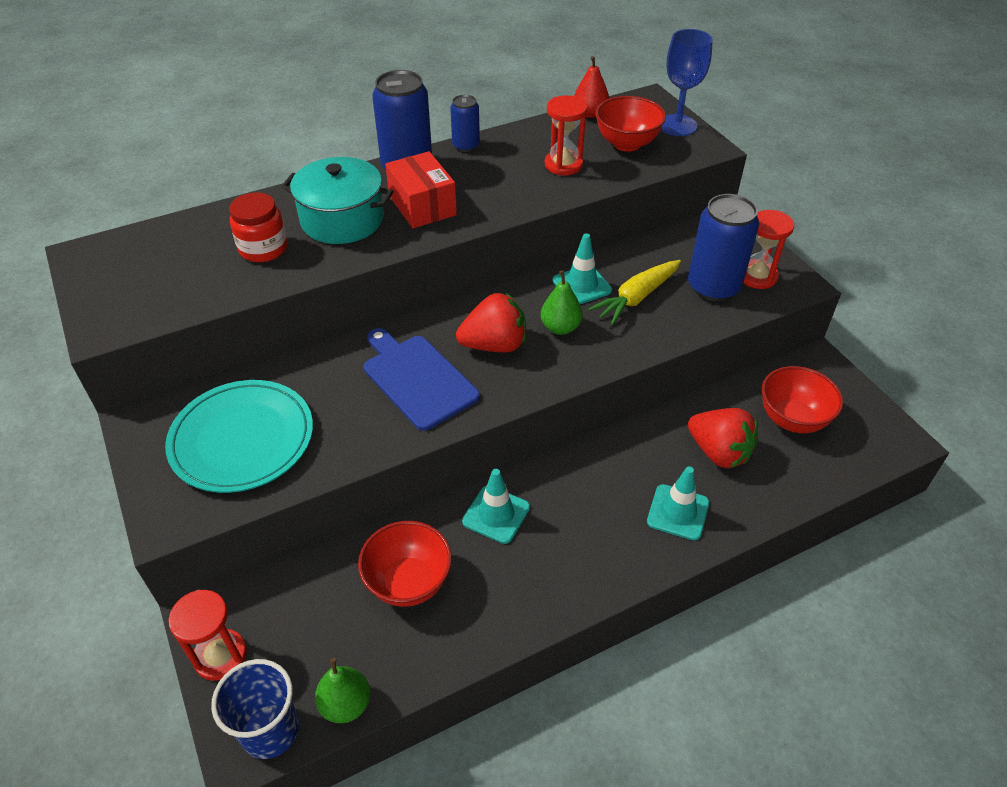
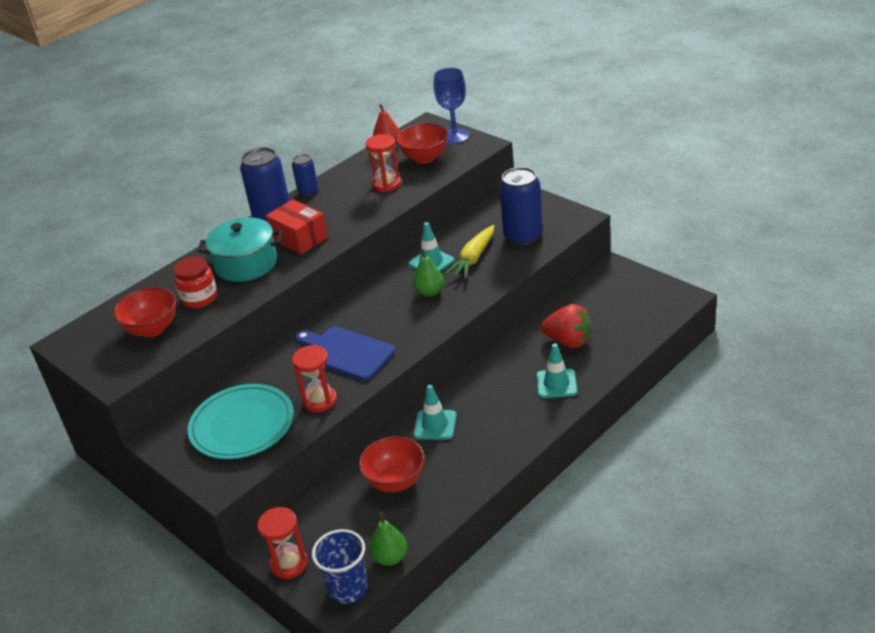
camera: 15 degrees left, 10 degrees down
(494, 345) = (389, 316): red strawberry -> none
(757, 276) = (550, 221): red hourglass -> red hourglass (320, 400)
(792, 419) = (609, 307): red bowl -> red bowl (152, 329)

